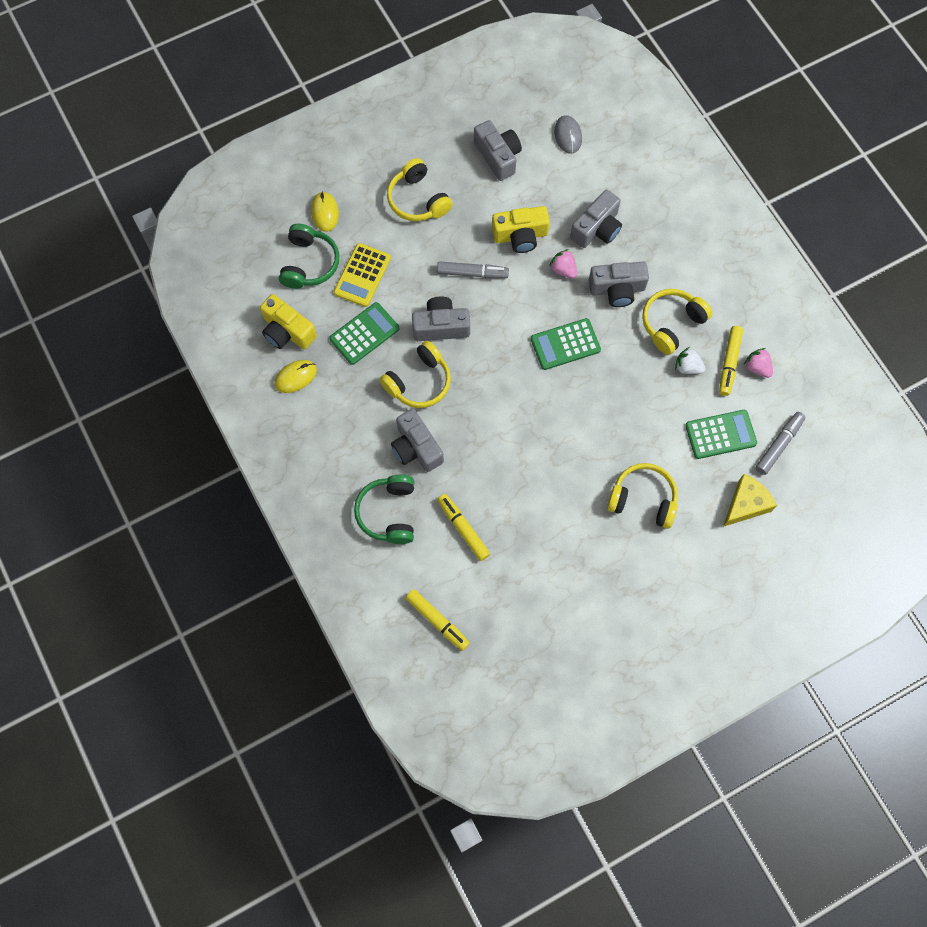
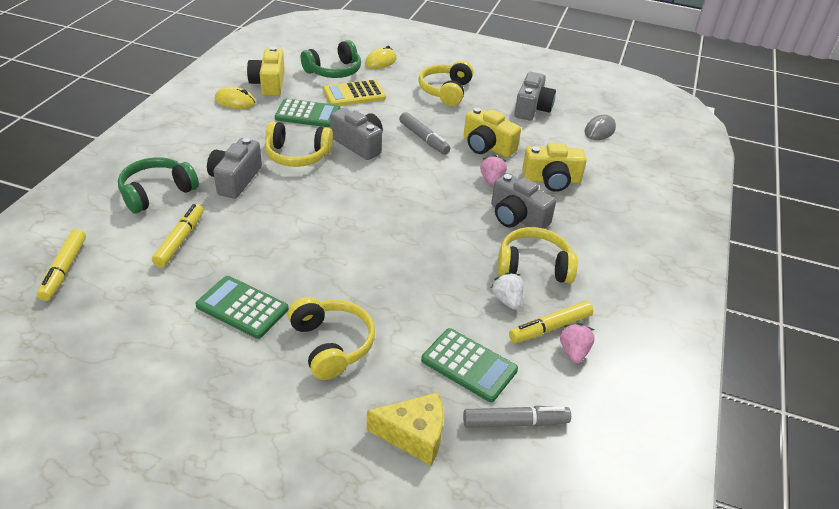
camera: 45 degrees right, 30 degrees down
(565, 344) = (428, 213): green calculator -> green calculator (242, 307)
(597, 228) = (551, 180): grey camera -> yellow camera

